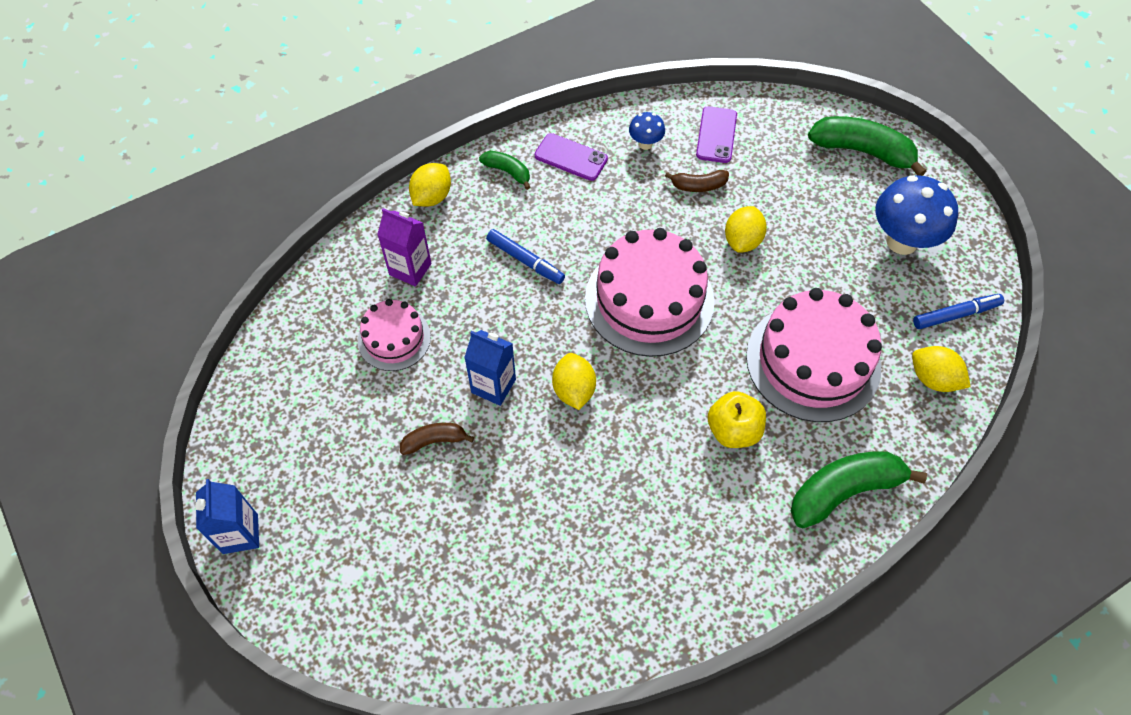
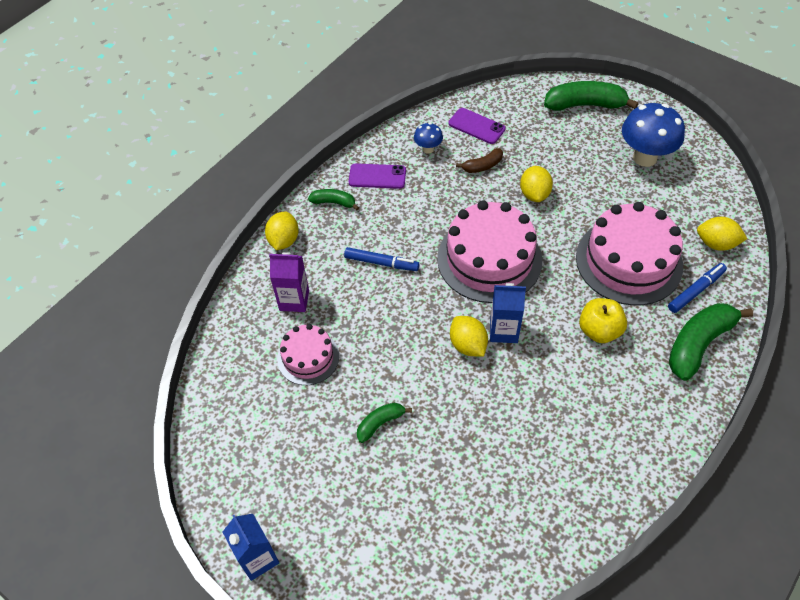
camera: 20 degrees left, 5 degrees down
(434, 441) = (380, 423): brown banana -> green banana
(493, 386) = (405, 364): blue carton -> blue carton (503, 331)
(716, 135) = (476, 126): purple phone -> purple phone turned 45 degrees counterclockwise
(956, 315) = (707, 195): blue marker -> blue marker (695, 291)

